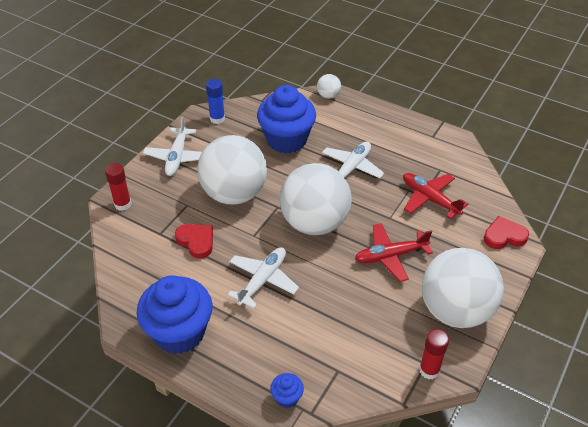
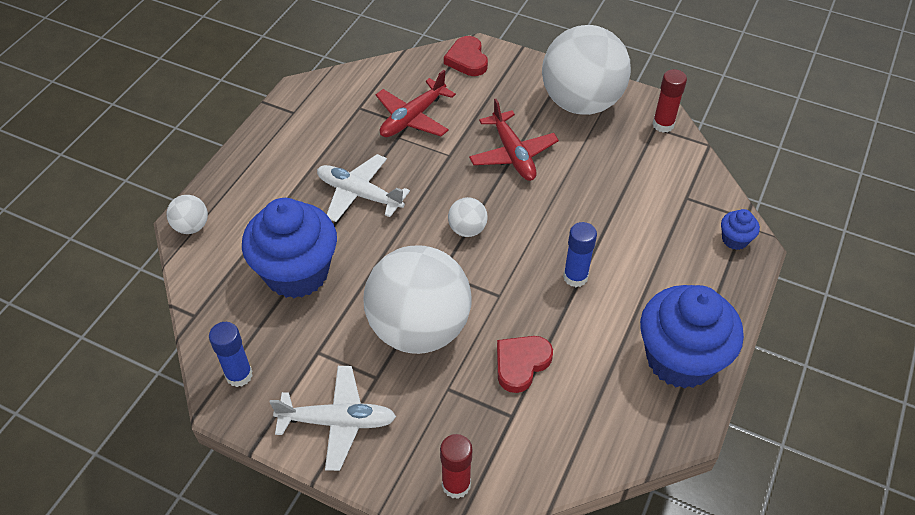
camera: 95 degrees left, 5 degrees up
(263, 280) = (575, 277): white plane -> blue glue stick
(314, 223) = (467, 229): white ball -> white ball, size x0.41

